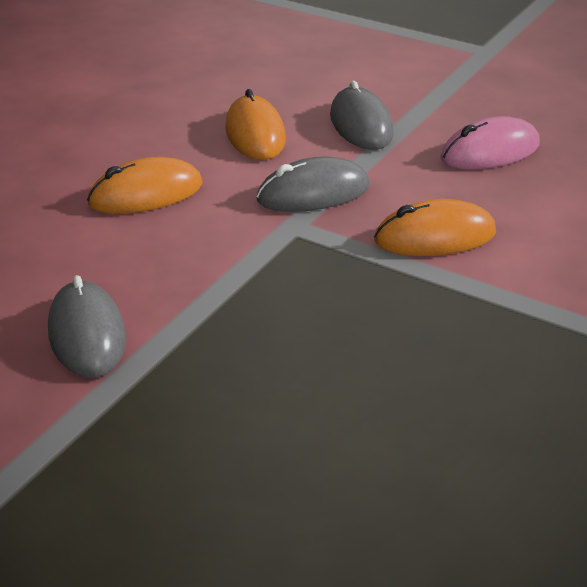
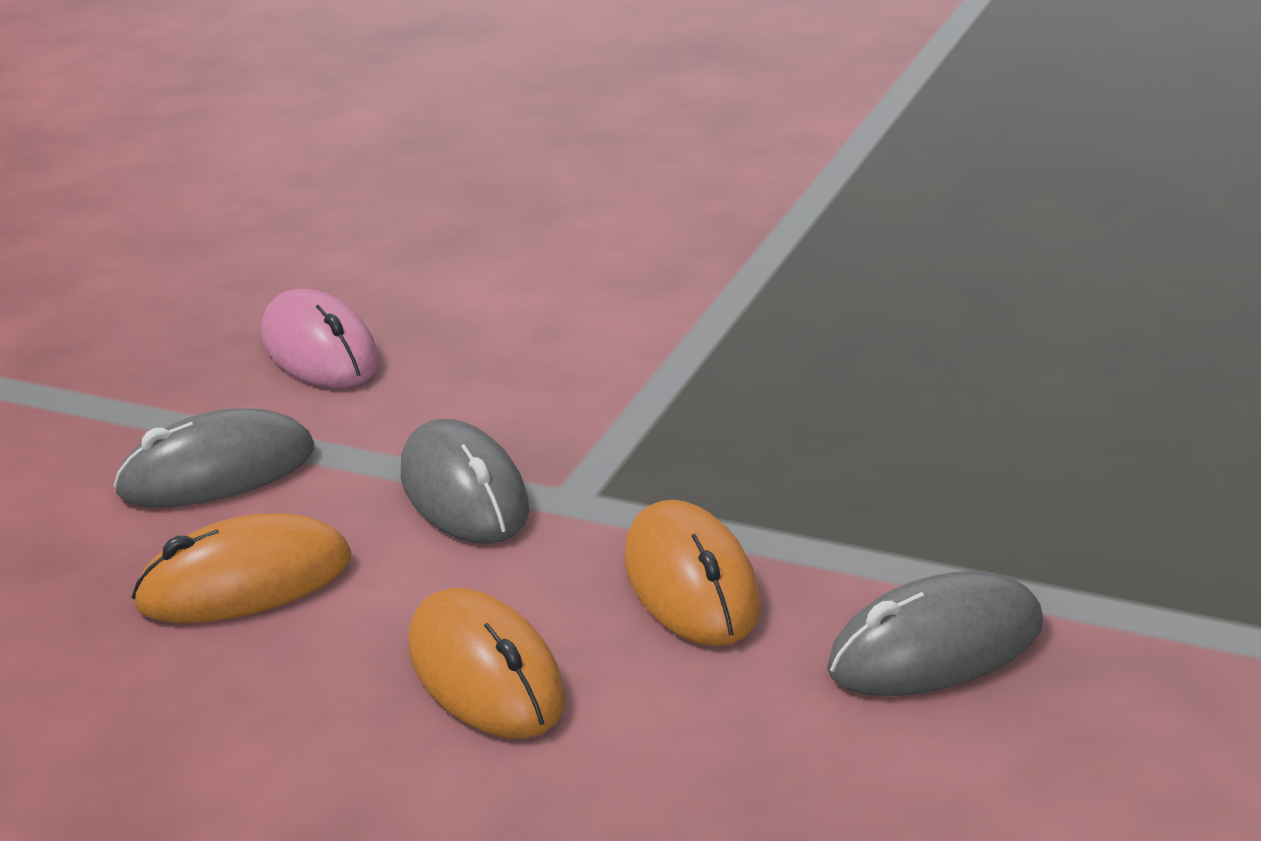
camera: 95 degrees left, 5 degrees down
(435, 237) = (579, 378): orange mouse -> orange mouse (691, 583)

